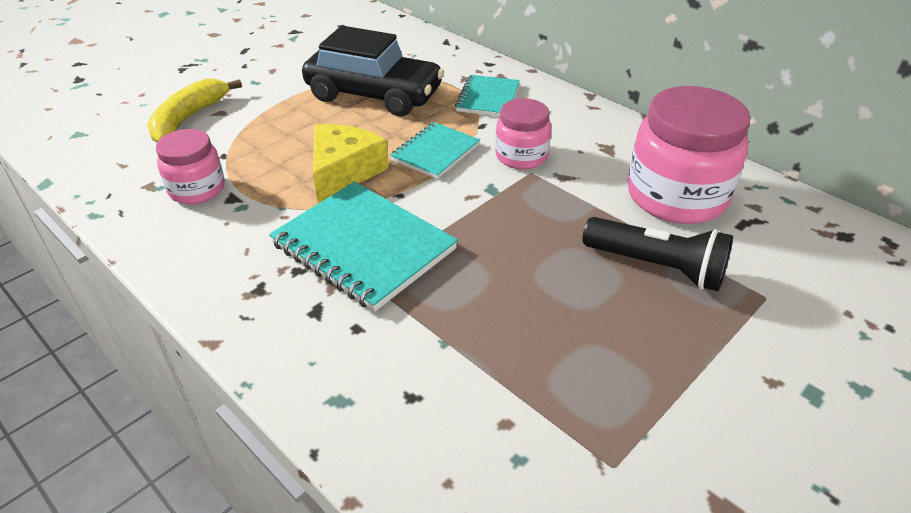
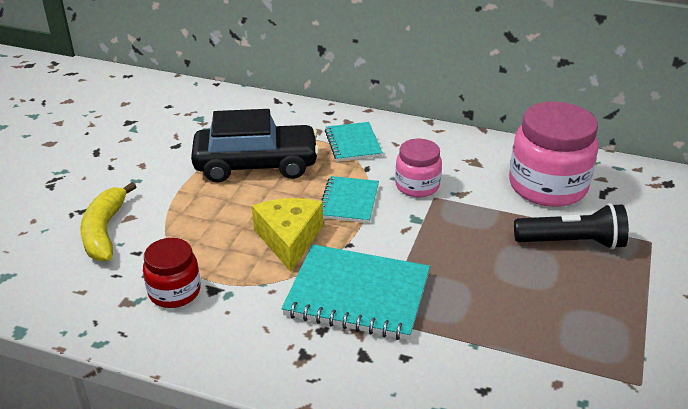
camera: 25 degrees left, 5 degrees down
(197, 189) = (174, 292): pink jar -> red jar

